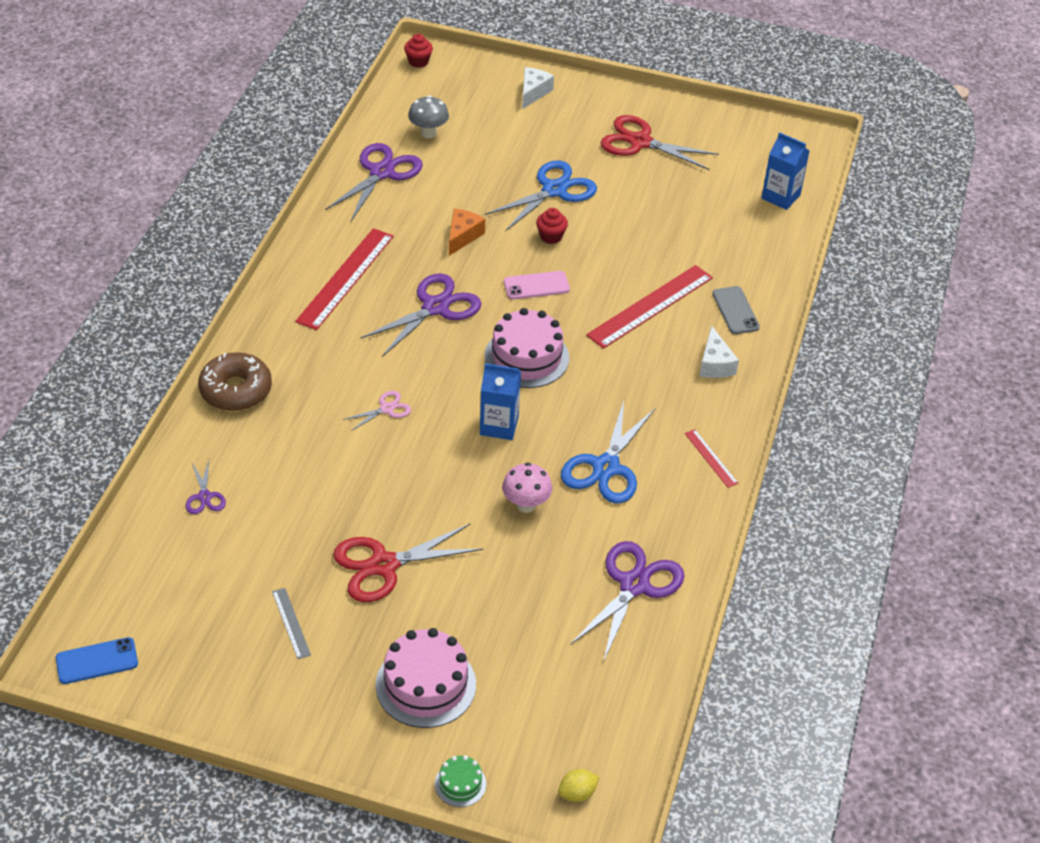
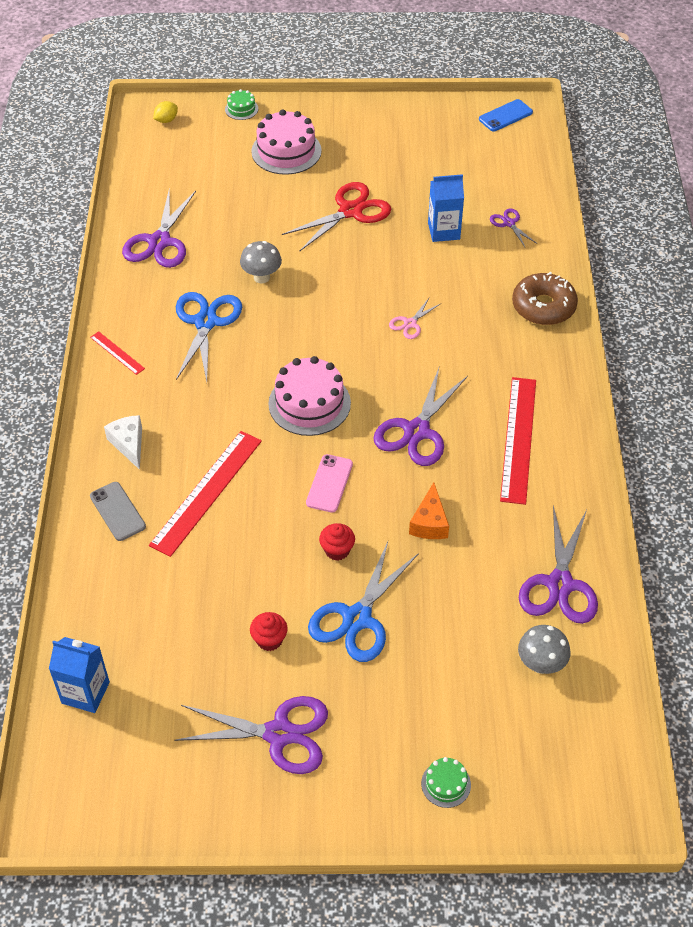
camera: 165 degrees right, 5 degrees up
(291, 623) = (395, 163): grey ruler -> none
(418, 62) = (621, 795): red cupcake -> red cupcake (269, 640)
(499, 425) = (309, 334): blue carton -> blue carton (444, 231)
(526, 505) = (261, 277): pink mushroom -> grey mushroom
(533, 93) = (446, 784): white cheese -> green cake
(536, 286) = (329, 483): pink phone -> pink phone turned 45 degrees counterclockwise
(640, 142) = (279, 734): red scissors -> purple scissors

